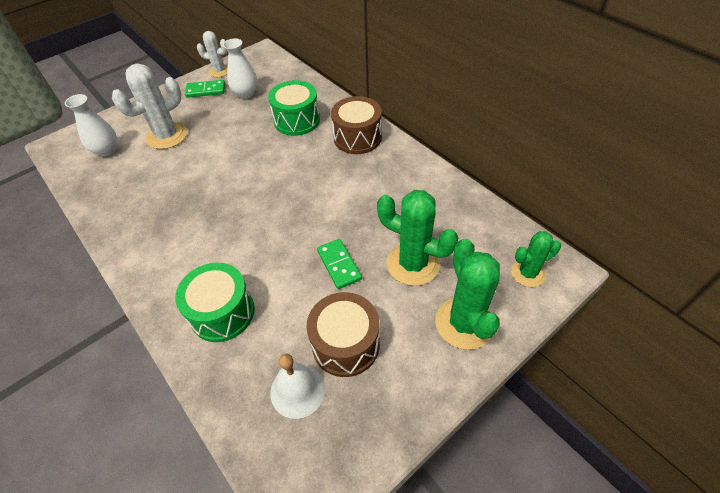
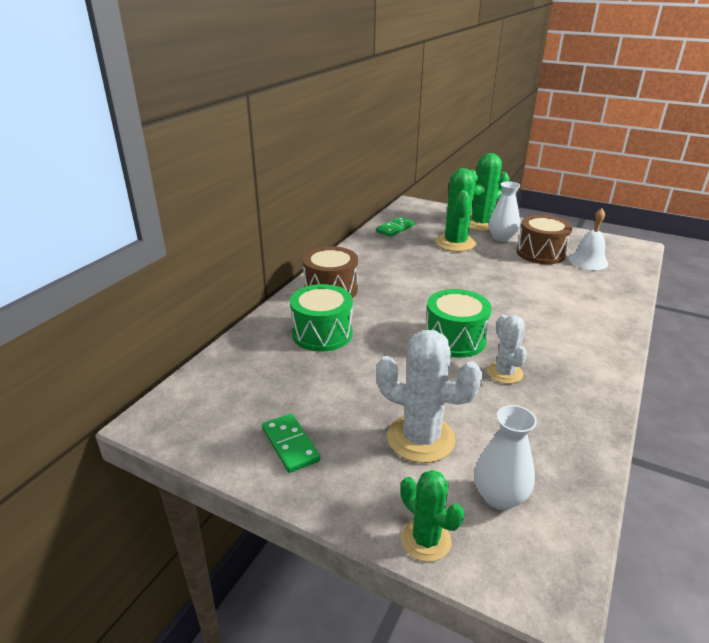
camera: 115 degrees left, 20 degrees down
(219, 71) = (226, 452): white cactus -> white cactus (504, 373)
(222, 312) = (582, 302): green drum -> green drum (455, 339)
(246, 93) = (282, 395): white vase -> white vase (501, 238)
(339, 265) = (486, 267): green domino -> green domino (395, 228)
(527, 273) = (425, 212): green cactus -> green cactus (426, 540)

